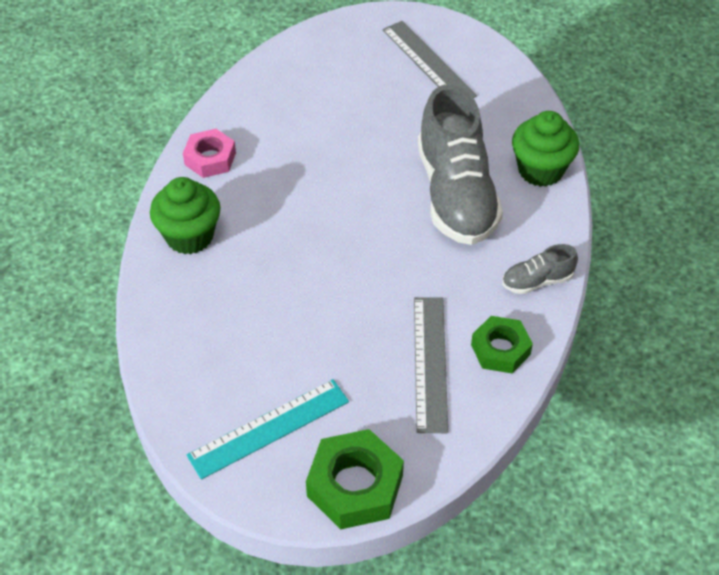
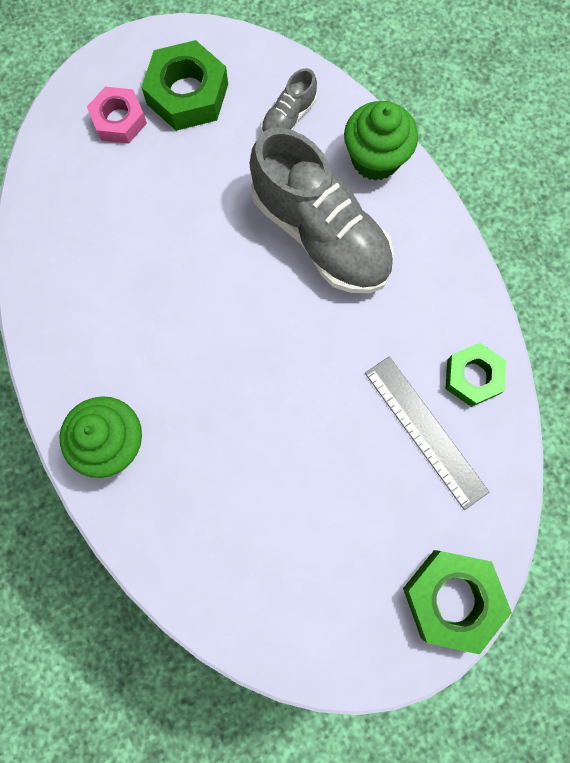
camera: 35 degrees left, 25 degrees up
(210, 158) = (63, 340): pink nut -> pink nut (119, 120)
(269, 428) = (340, 595): turquoise ruler -> none
(428, 62) = (187, 94): grey ruler -> green nut
(537, 281) = (454, 284): grey shoe -> grey shoe (288, 118)

